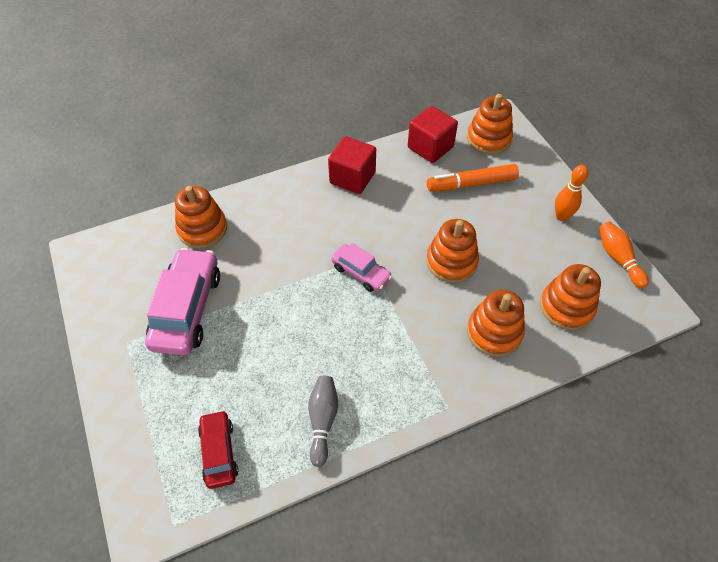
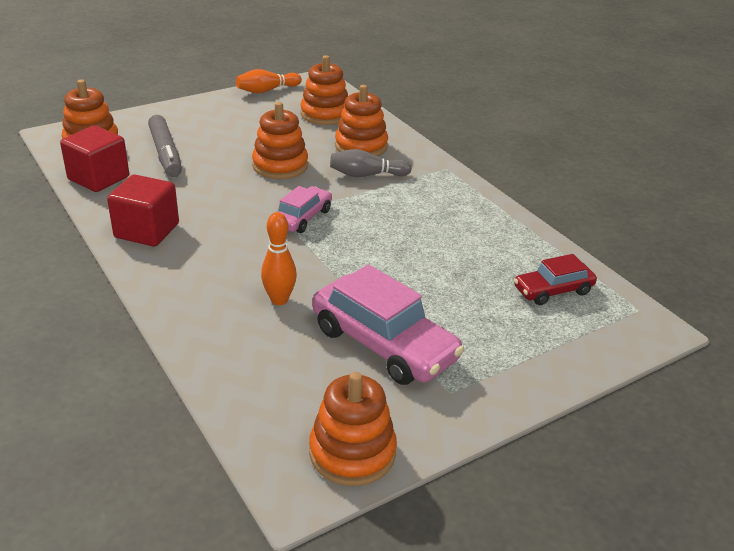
camera: 100 degrees left, 20 degrees down
(187, 309) = (383, 344): pink car -> pink car turned 135 degrees counterclockwise
(202, 229) = (241, 353): orange stacking toy -> orange stacking toy (352, 452)
(322, 421) = (489, 231): grey bowling pin -> grey bowling pin (366, 175)
(471, 184) = (166, 154): orange marker -> grey marker
(561, 216) = (216, 110): orange bowling pin -> orange bowling pin (279, 300)

